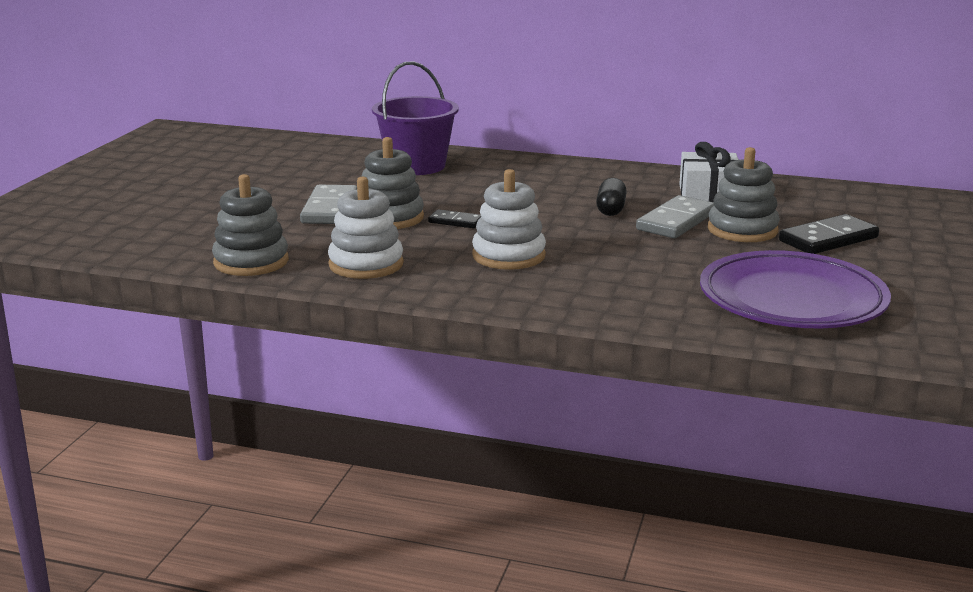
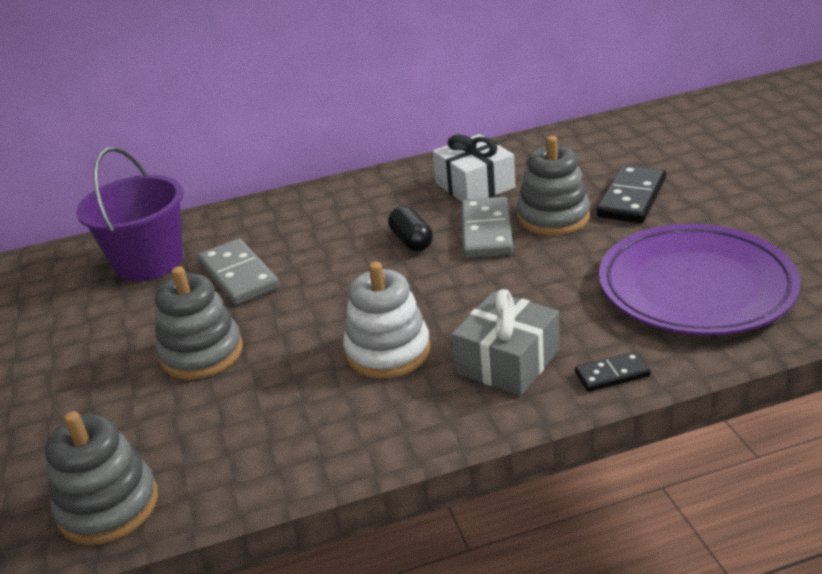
camera: 30 degrees left, 10 degrees up
(329, 209) = (117, 371): grey domino -> grey domino (238, 275)
(366, 264) = (252, 440): white stacking toy -> none
(455, 221) = (279, 326): black domino -> black domino (612, 374)
(583, 287) = (507, 361): none -> grey gift

